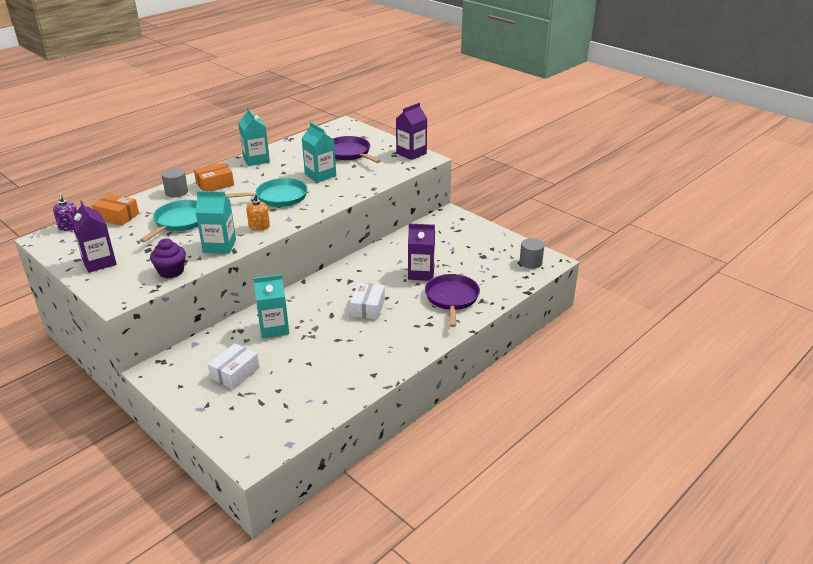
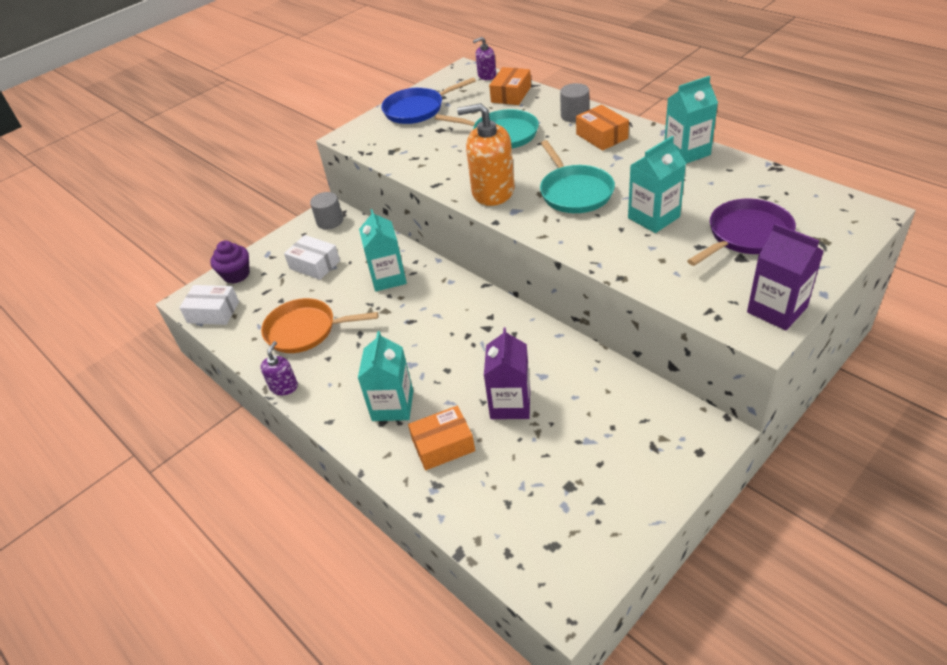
camera: 95 degrees right, 10 degrees up
(99, 262) = (417, 109): purple carton -> blue pan
(171, 271) = (395, 154): purple cupcake -> purple cupcake (236, 274)
(219, 246) = (446, 172): turquoise carton -> turquoise carton (392, 406)
(259, 226) = (493, 191): orange soap dispenser -> orange soap dispenser, size x1.93
(324, 370) = (305, 330): none -> orange pan
(368, 307) = (424, 353): white box -> white box (213, 312)
(387, 375) = (284, 386): none -> purple soap dispenser
(452, 298) = (443, 445): purple pan -> orange box
(530, 262) = (556, 564): grey cylinder -> grey cylinder (330, 221)

